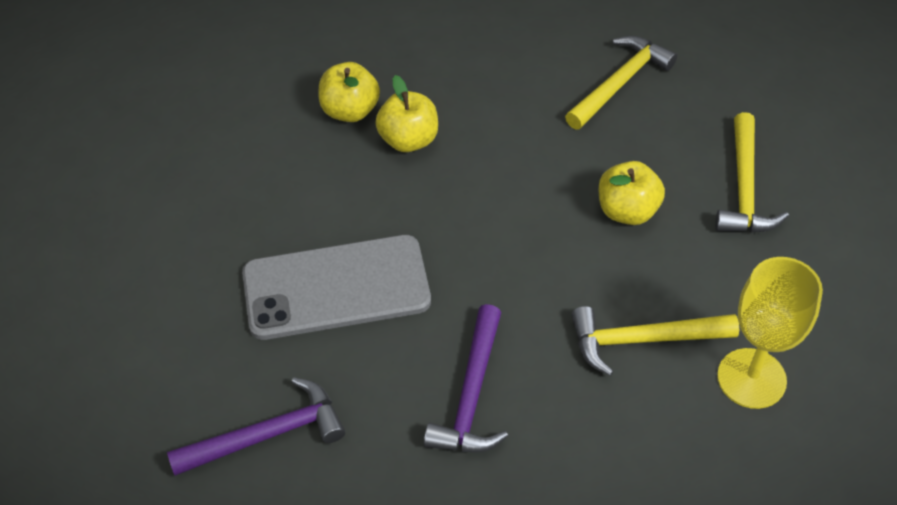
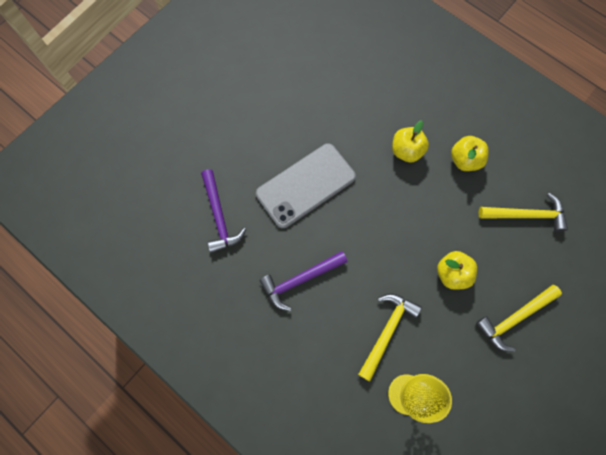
camera: 50 degrees right, 20 degrees up
(267, 435) = (219, 216): purple hammer -> purple hammer turned 45 degrees clockwise
(336, 288) = (306, 185): grey phone -> grey phone turned 75 degrees counterclockwise
(350, 110) = (400, 114): yellow apple -> yellow apple (465, 160)
(643, 340) = (387, 331): yellow hammer -> yellow hammer turned 75 degrees clockwise

